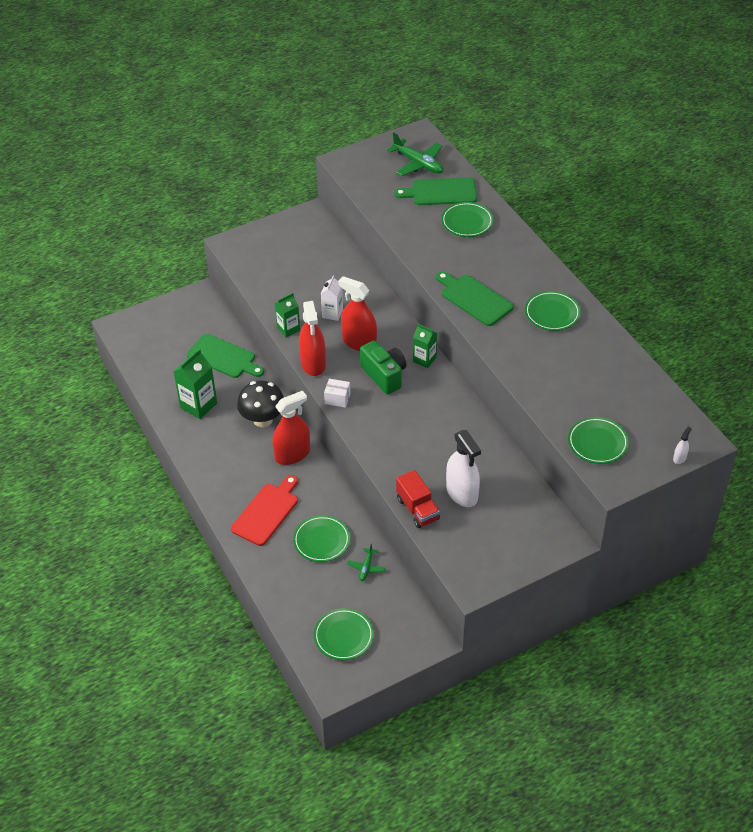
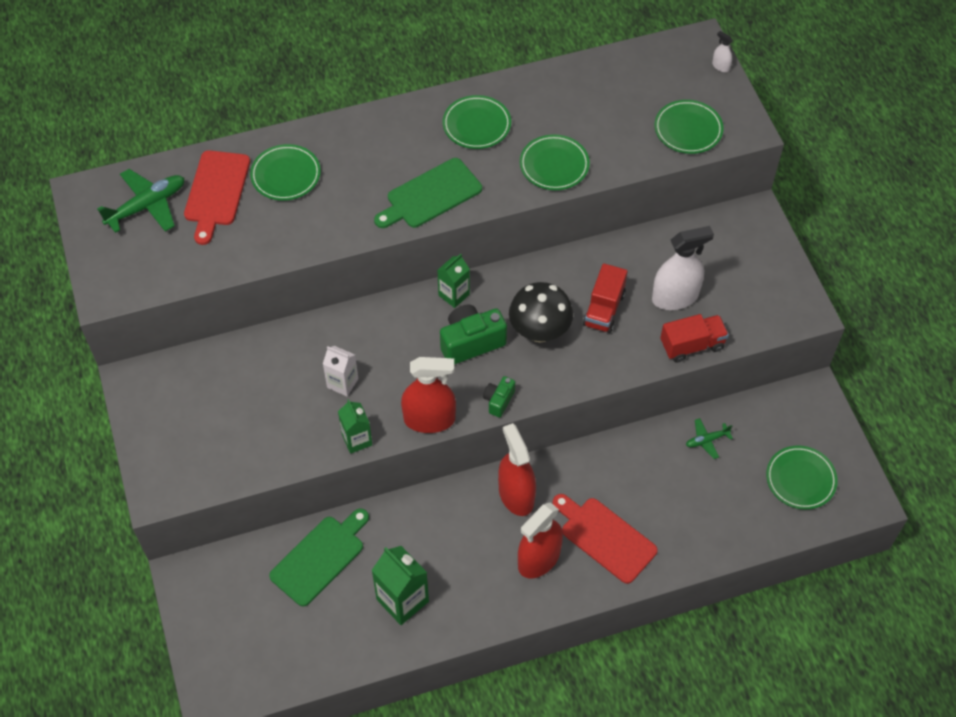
camera: 80 degrees left, 10 degrees up
(263, 420) = (448, 522): black mushroom -> black mushroom (539, 331)
(321, 541) = (660, 482): green plate -> green plate (554, 165)
(337, 399) = (498, 401): white box -> green camera
(359, 342) = (404, 361): red spray bottle -> red spray bottle (539, 559)
(366, 567) = (706, 440): green plane -> green plane turned 135 degrees clockwise
(436, 449) = (604, 309): none -> red truck
(440, 192) = (216, 192): green cutting board -> red cutting board

